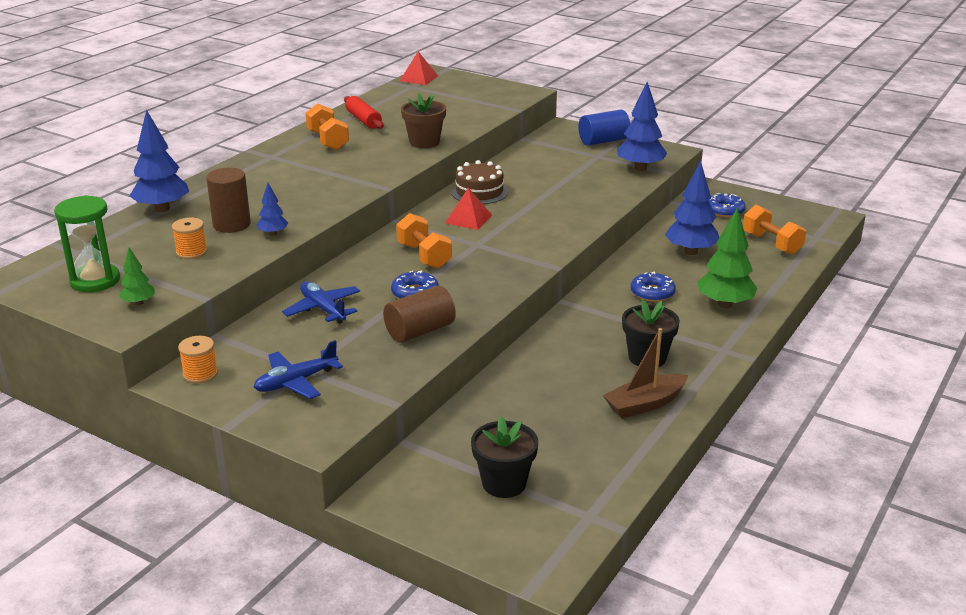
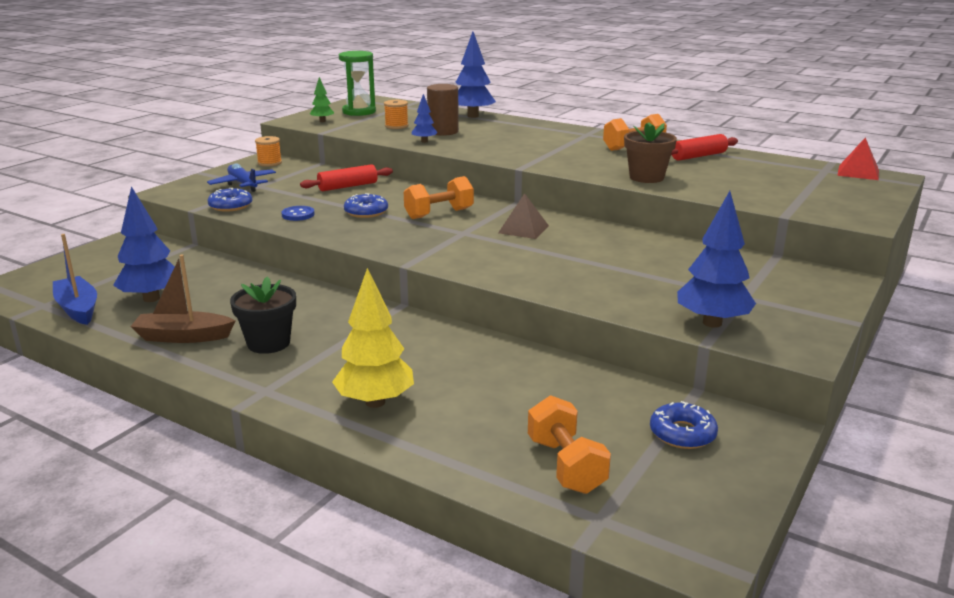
camera: 90 degrees right, 5 degrees down
(323, 309) = (348, 186): blue plane -> red rolling pin
(420, 331) = (298, 215): brown cylinder -> blue button
(468, 219) = (523, 229): red pyramid -> brown pyramid
(479, 192) = (595, 233): brown cake -> none
(504, 483) = (112, 276): black flower pot -> none
(594, 486) = (78, 309): none -> blue boat
(603, 141) = (804, 303): blue cylinder -> none
(645, 404) = (183, 337): brown boat -> brown boat turned 60 degrees counterclockwise
(652, 293) = (413, 355): blue donut -> blue donut (230, 206)
(691, 252) = (529, 390): blue tree -> blue tree (151, 298)
(724, 304) = (375, 402): green tree -> yellow tree
(771, 243) = (566, 465): orange dumbbell -> orange dumbbell turned 75 degrees counterclockwise

